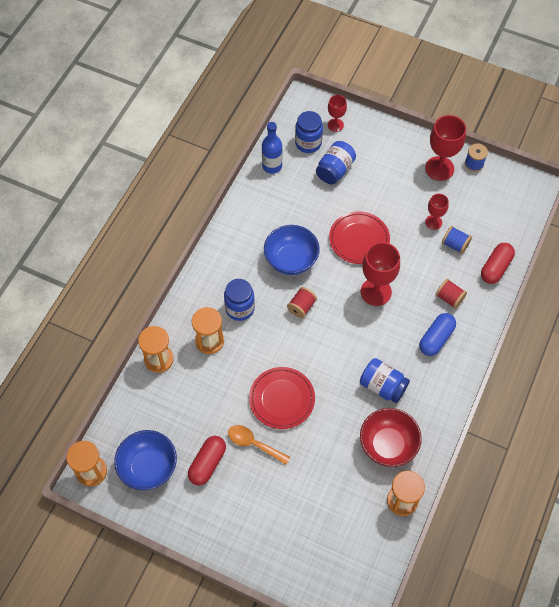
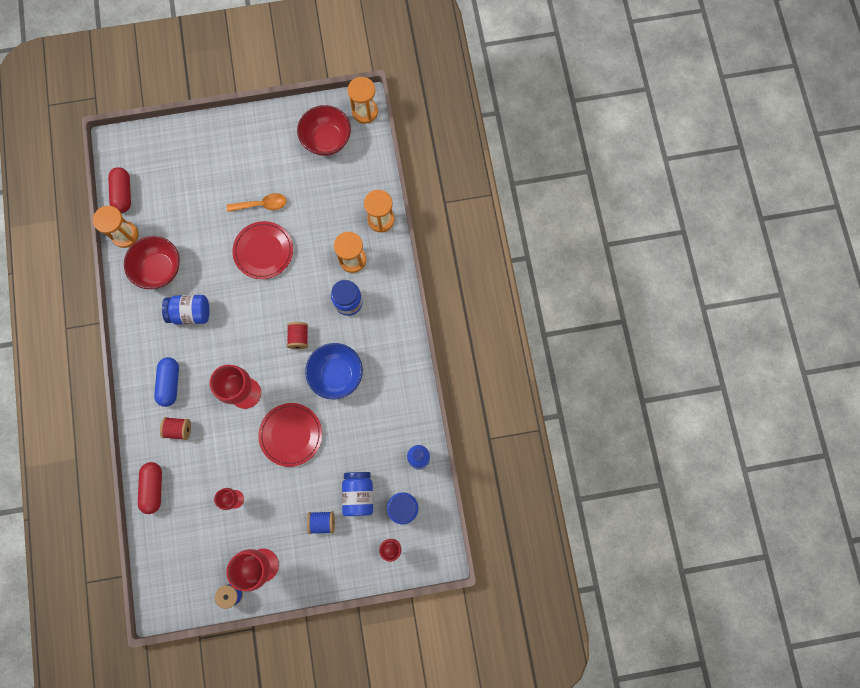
camera: 145 degrees right, 15 degrees up
(148, 467) = (327, 140): blue bowl -> red bowl
(207, 463) = (286, 169): red capsule -> red capsule (123, 194)
(455, 245) = (202, 488): blue spool -> blue spool (322, 522)

